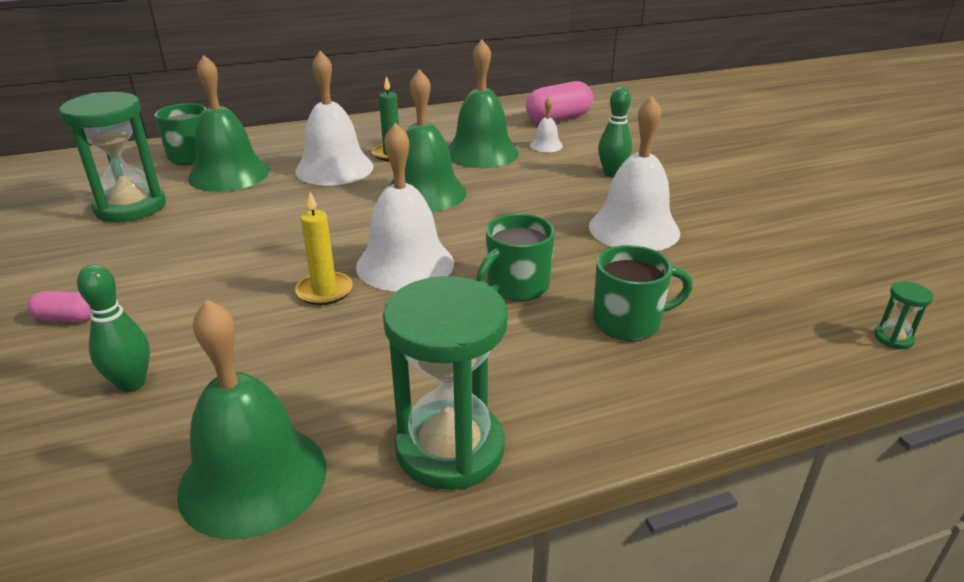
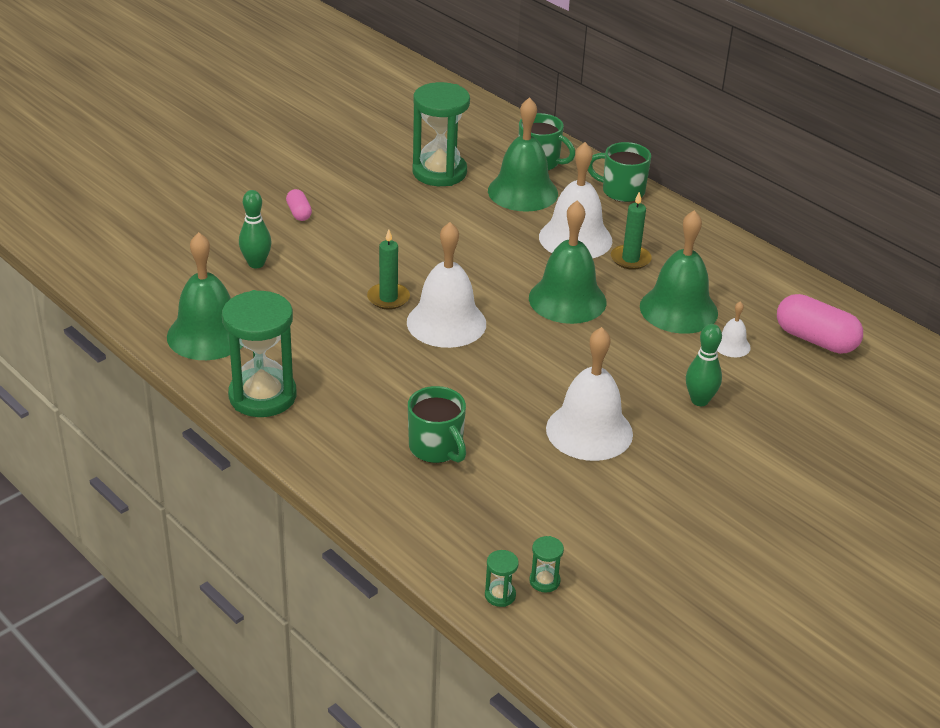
camera: 65 degrees right, 5 degrees up
(324, 291) = (388, 298): yellow candle -> green candle
(516, 287) = (450, 384): green mug -> green mug (621, 191)
(866, 305) = (544, 581): none -> green hourglass

